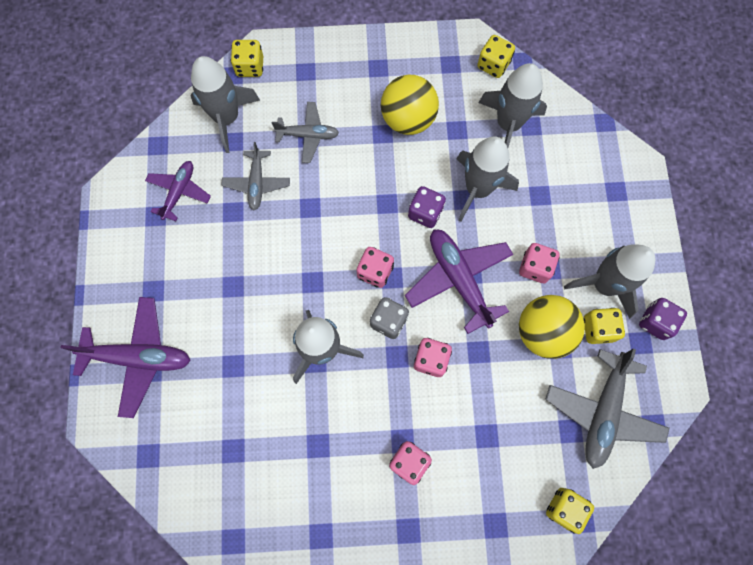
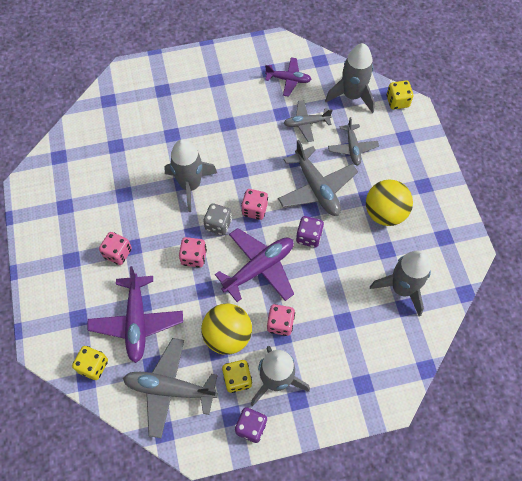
camera: 80 degrees right, 10 degrees down
(138, 357) = (170, 82): purple plane -> purple plane (137, 321)
(358, 190) = (316, 188): none -> grey plane
(478, 189) = (338, 272): grey rocket -> none
(493, 65) = (454, 270): yellow dice -> none

